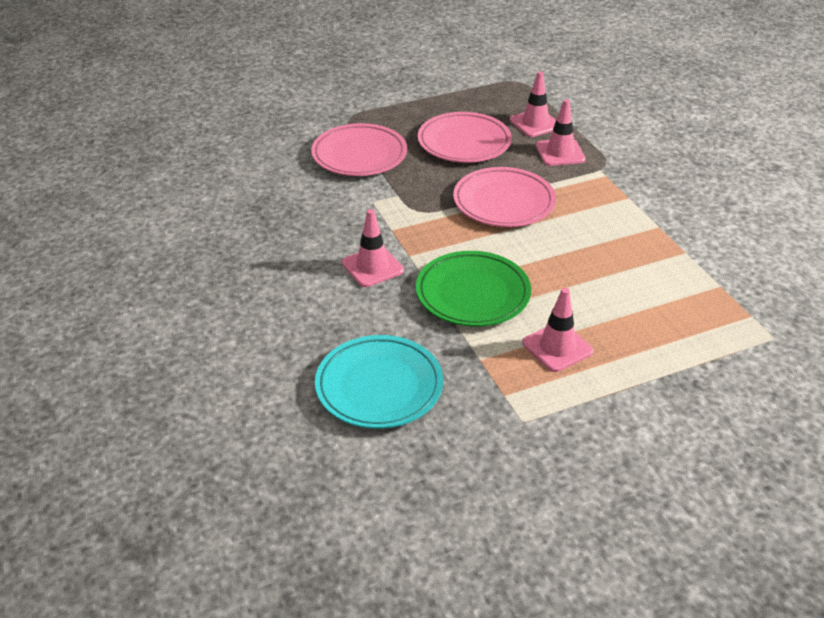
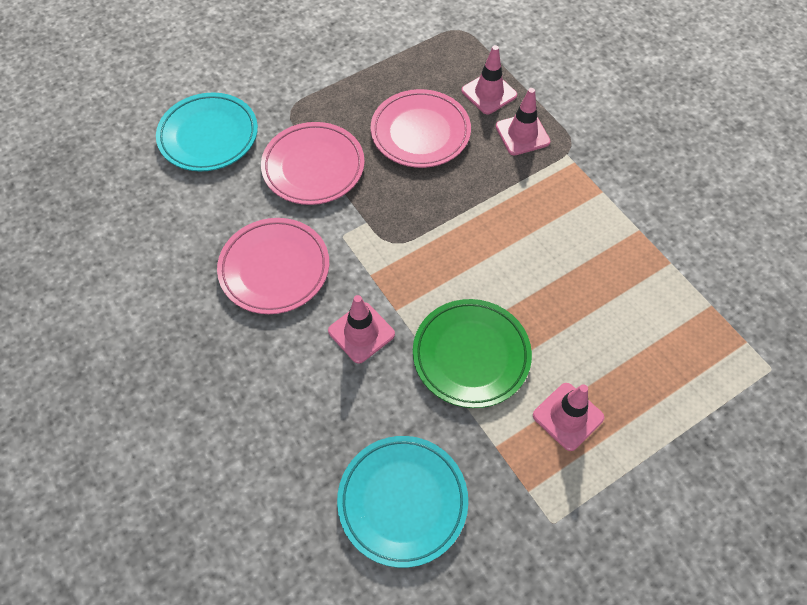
camera: 10 degrees left, 20 degrees up
(271, 127) = (208, 136): none -> turquoise plate
(503, 202) = (478, 217): pink plate -> pink plate (274, 269)

